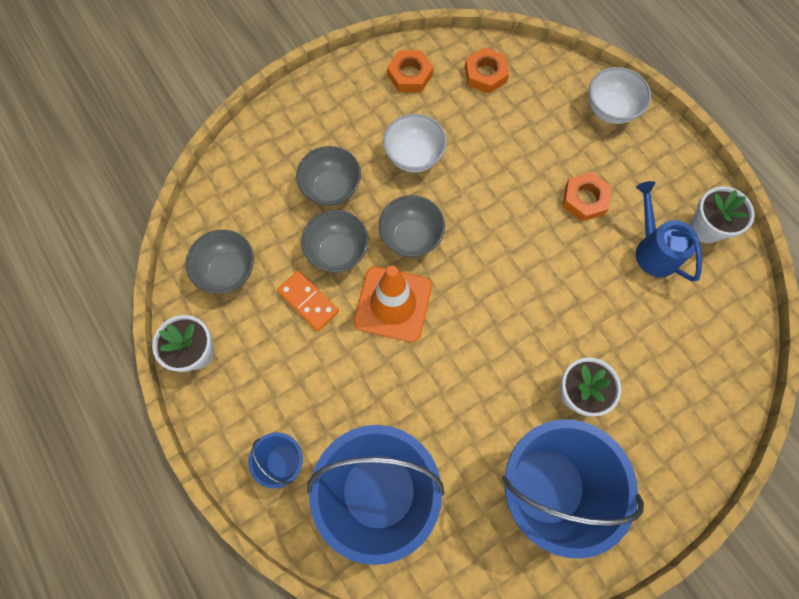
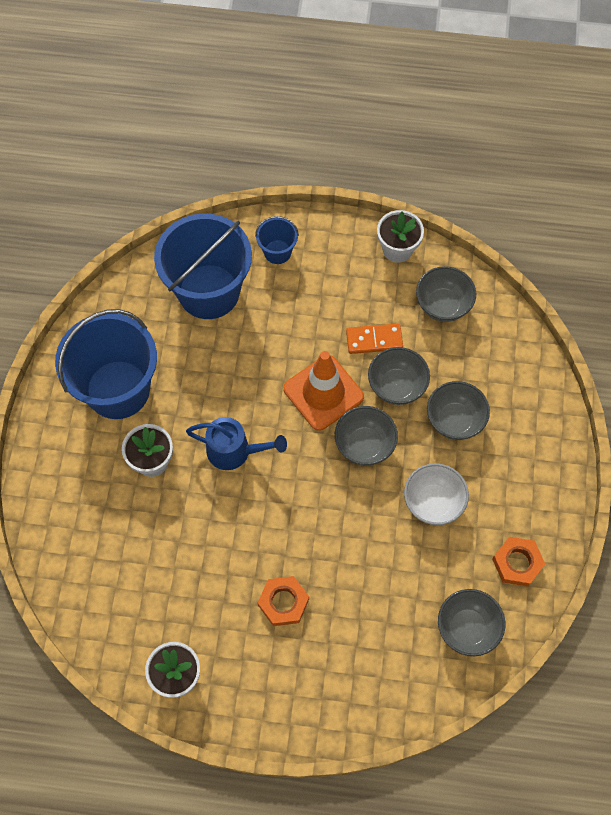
camera: 130 degrees right, 5 degrees down
(485, 74) = (467, 628): orange nut -> grey bowl
(610, 110) = (344, 704): white bowl -> none
(653, 249) = (198, 615): blue watering can -> blue watering can (235, 451)

